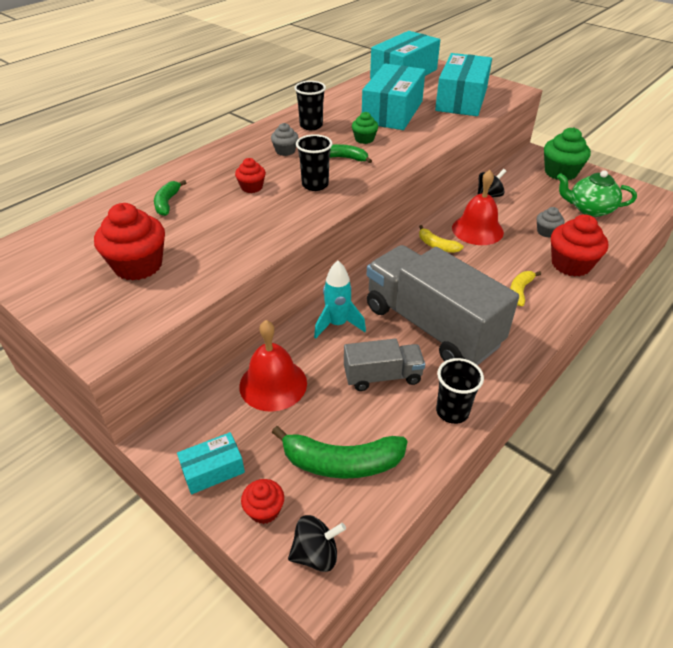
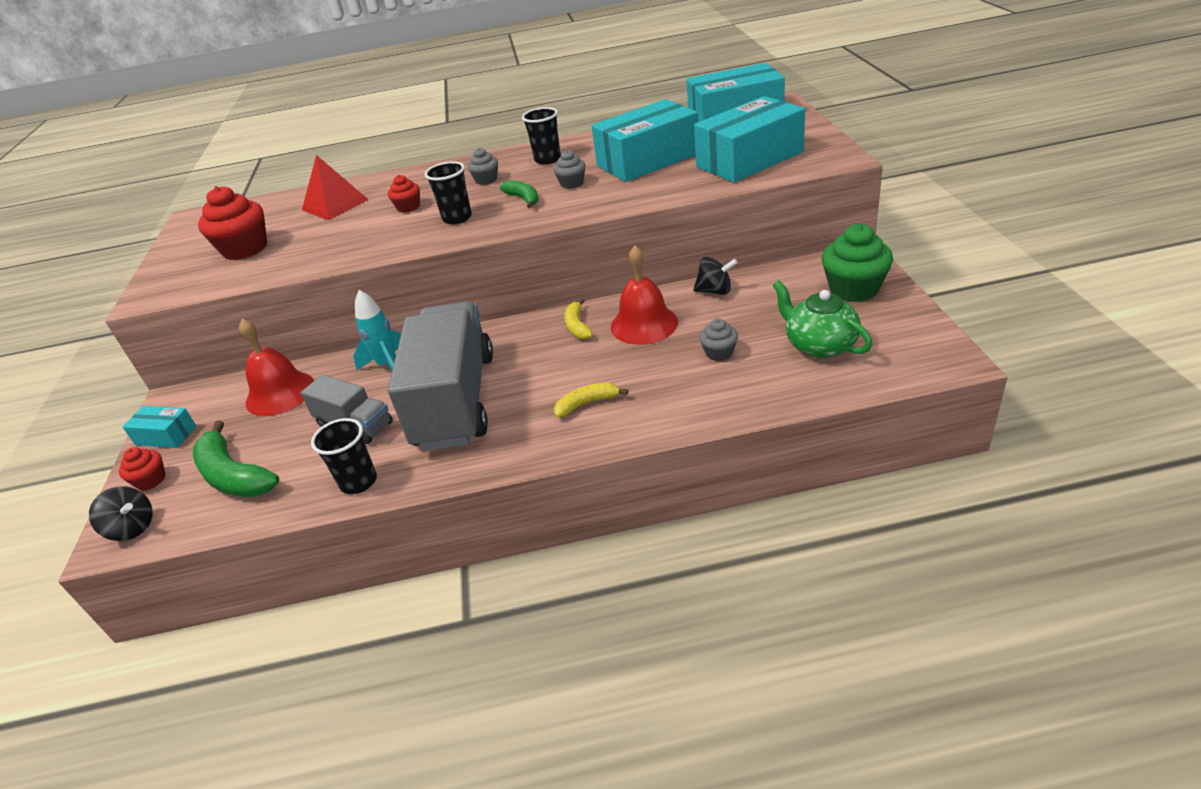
camera: 45 degrees right, 5 degrees down
(167, 203) = (335, 204): green banana -> red pyramid
(364, 139) = (572, 183): green cupcake -> grey cupcake
(571, 264) = (688, 399): red cupcake -> none

